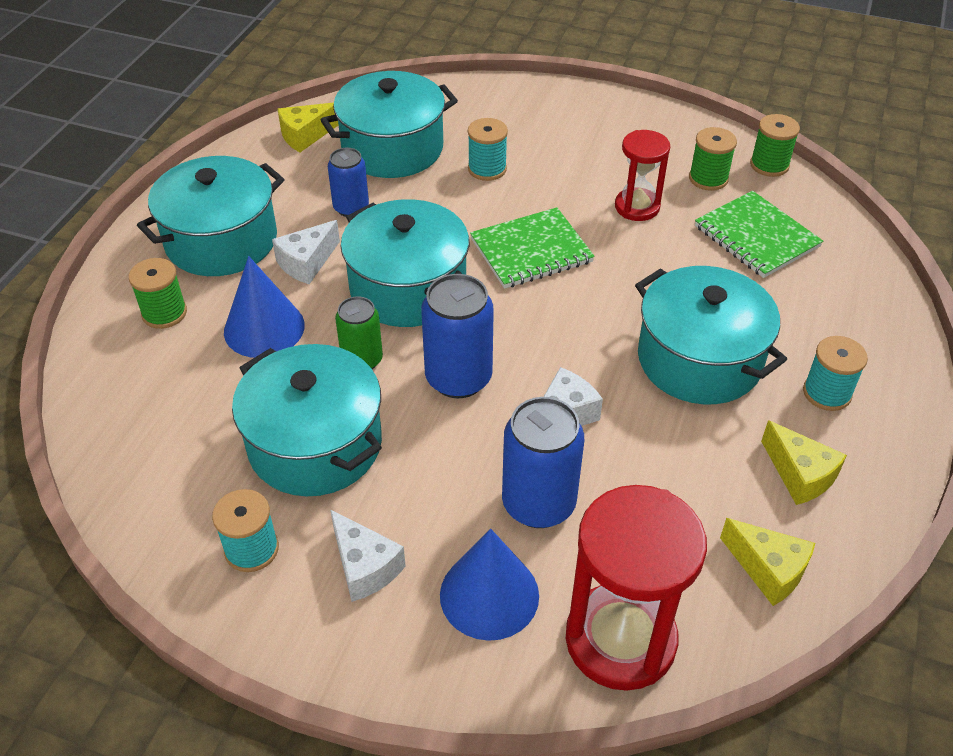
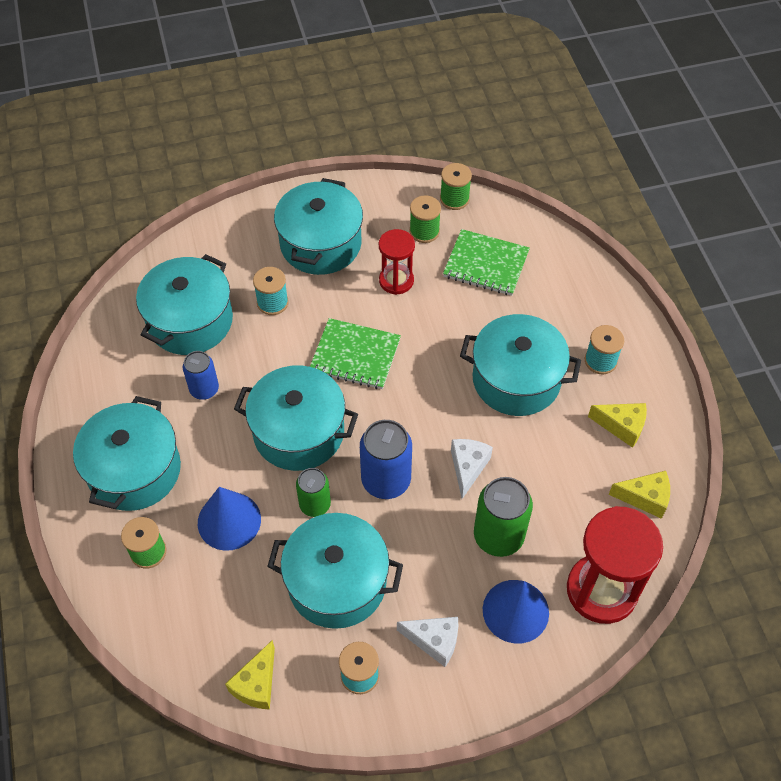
camera: 35 degrees left, 10 degrees up
(305, 135) = (114, 344): yellow cheese -> yellow cheese (256, 684)
(306, 263) = (212, 452): white cheese -> none
(531, 250) = (355, 355): green notebook -> green notebook turned 75 degrees clockwise
(538, 503) = (498, 536): blue can -> green can
(583, 143) = (320, 244): none -> turquoise pot

